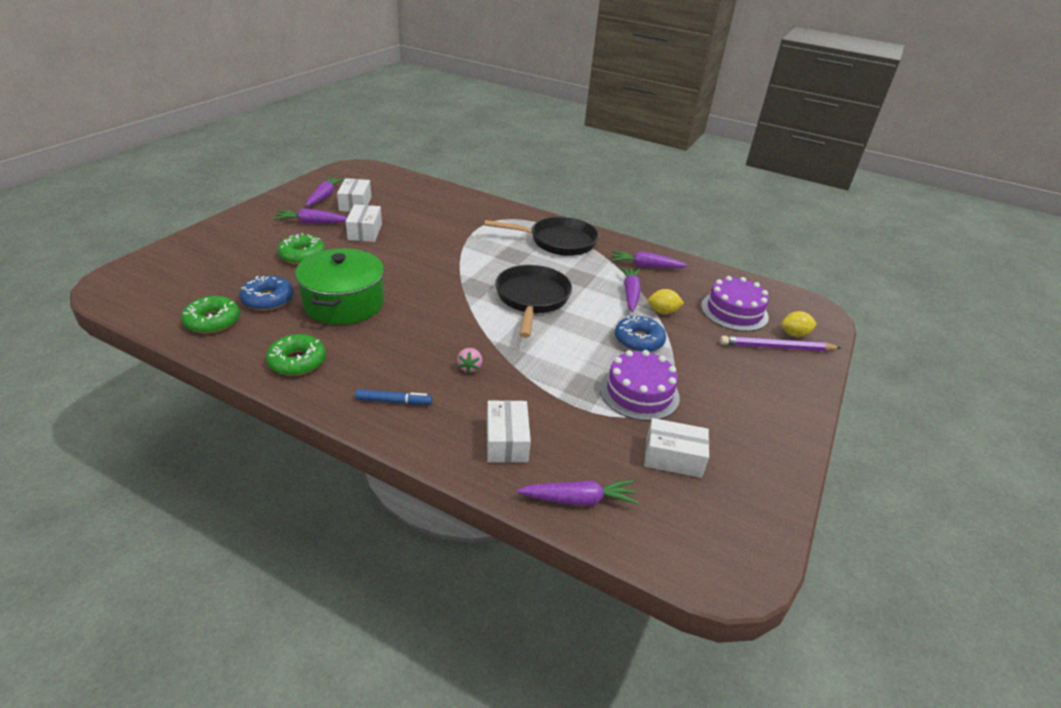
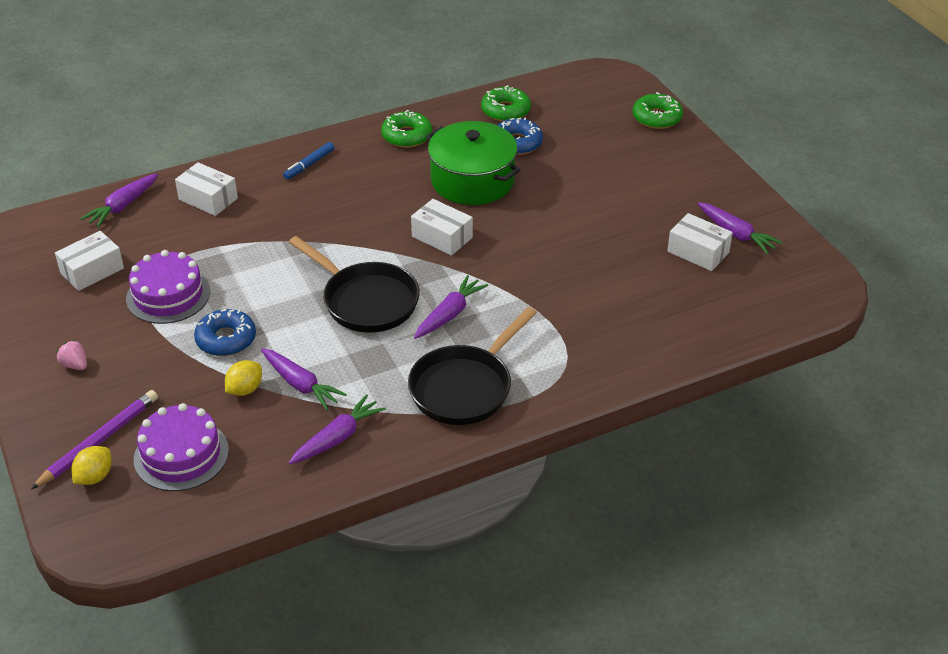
camera: 130 degrees right, 5 degrees up
(302, 255) = (588, 180): green donut -> green donut (657, 117)
(312, 223) = (663, 206): purple carrot -> purple carrot (449, 314)
(365, 232) = (613, 236): white box -> white box (442, 237)
(470, 367) = (306, 215): pink strawberry -> pink strawberry (75, 365)

